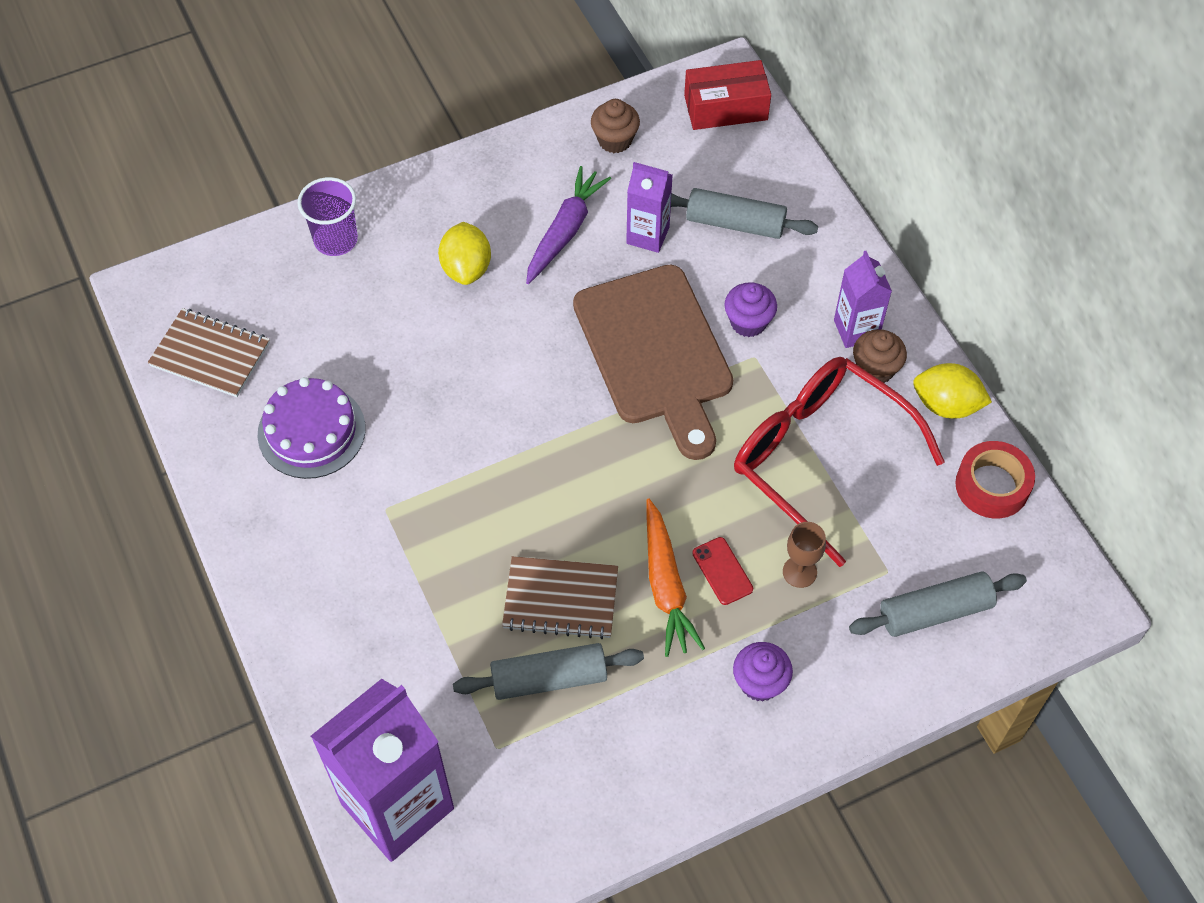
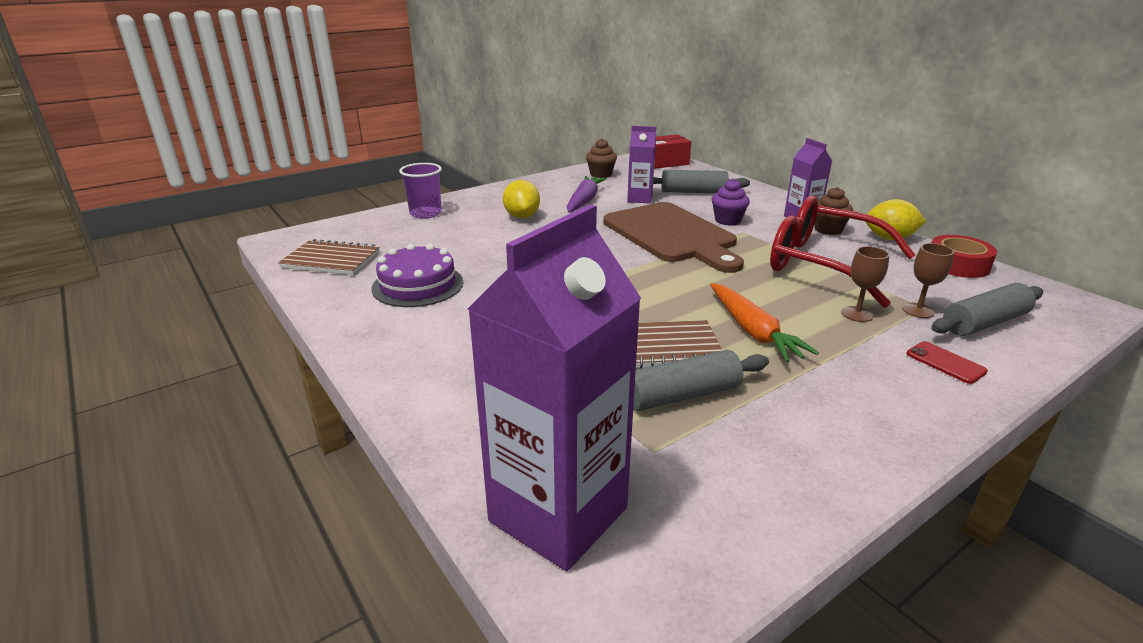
camera: 10 degrees left, 30 degrees down
(722, 571) = (794, 319): red phone -> red phone (945, 363)
(760, 682) = (879, 376): purple cupcake -> none
(875, 576) = (918, 310): none -> brown goblet

